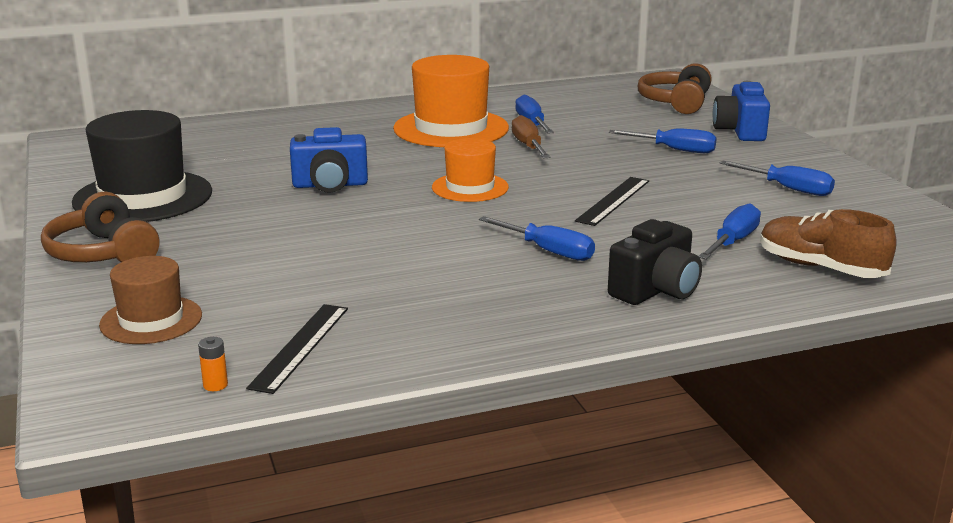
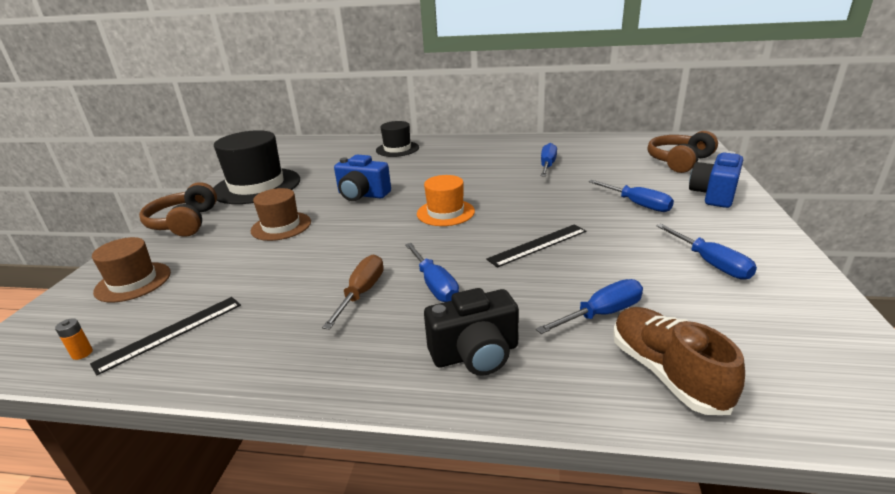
camera: 30 degrees right, 5 degrees up
(267, 233) = (281, 226): none -> brown hat
(297, 127) = (397, 149): none -> black hat
(451, 128) = (487, 162): orange hat -> none
(528, 146) = (524, 184): brown screwdriver -> brown screwdriver (361, 293)

